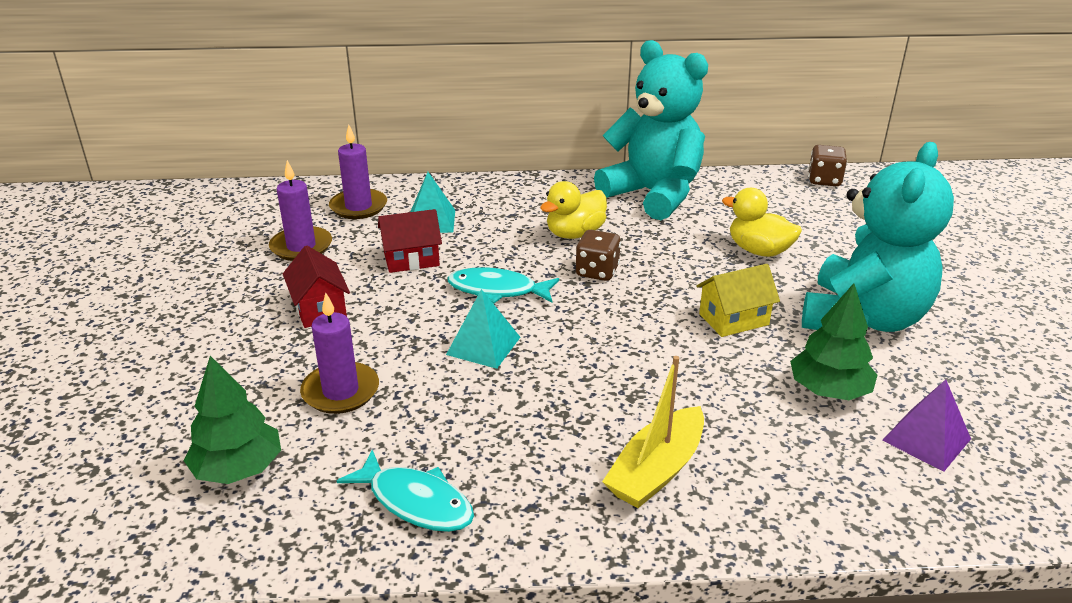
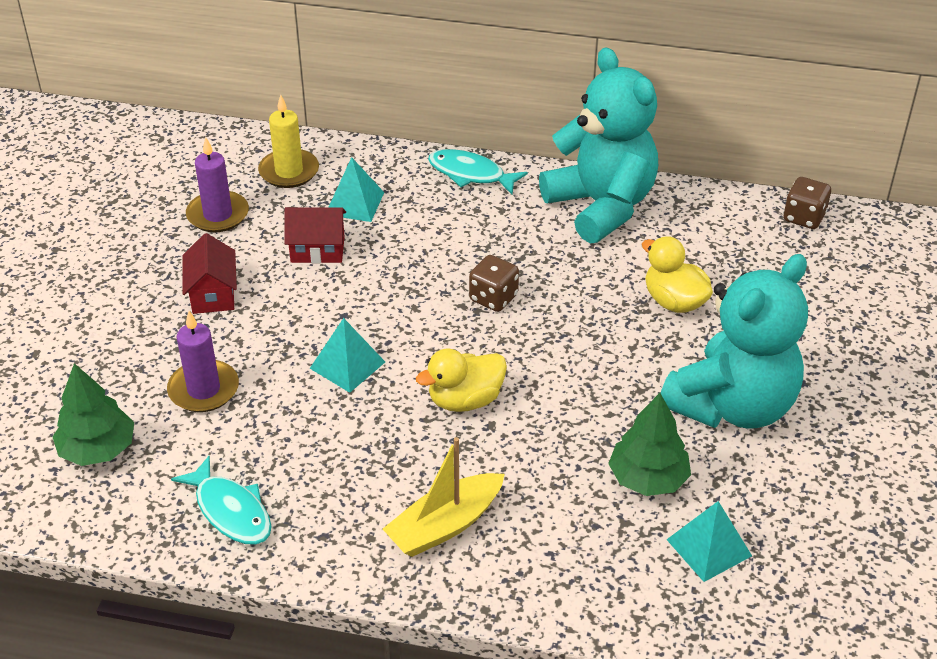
camera: 15 degrees right, 10 degrees up
(358, 207) = (289, 171): purple candle -> yellow candle
(497, 290) = (386, 303): turquoise fish -> turquoise fish (470, 174)
(575, 234) = (493, 245): yellow duck -> yellow duck (465, 400)
(733, 319) = (601, 381): yellow house -> none
(926, 439) = (709, 547): purple pyramid -> turquoise pyramid

